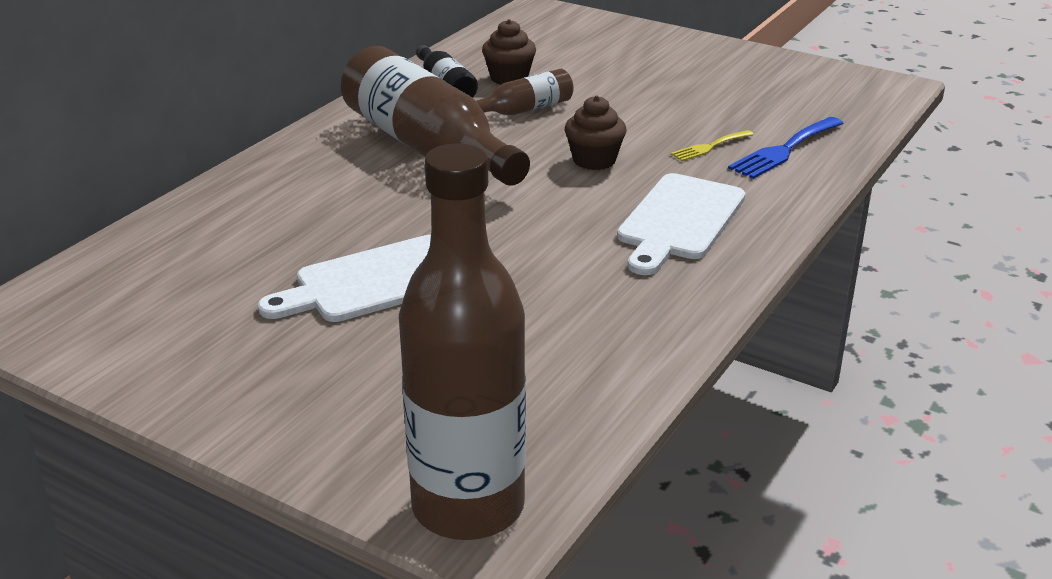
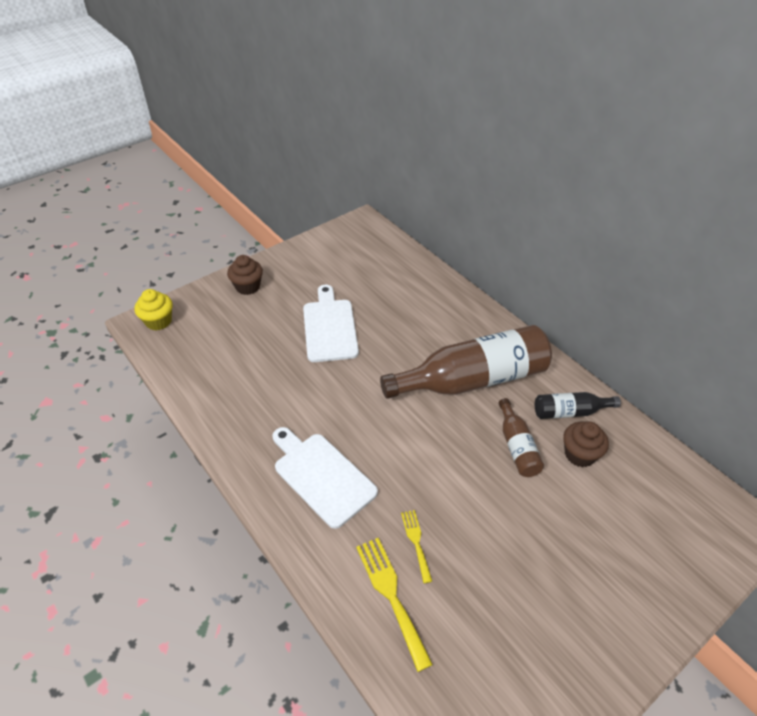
camera: 110 degrees right, 15 degrees up
(468, 507) = (158, 321): brown bottle -> yellow cupcake
(594, 160) = (422, 460): brown cupcake -> brown cupcake (248, 287)
(784, 150) = (391, 595): blue fork -> yellow fork

